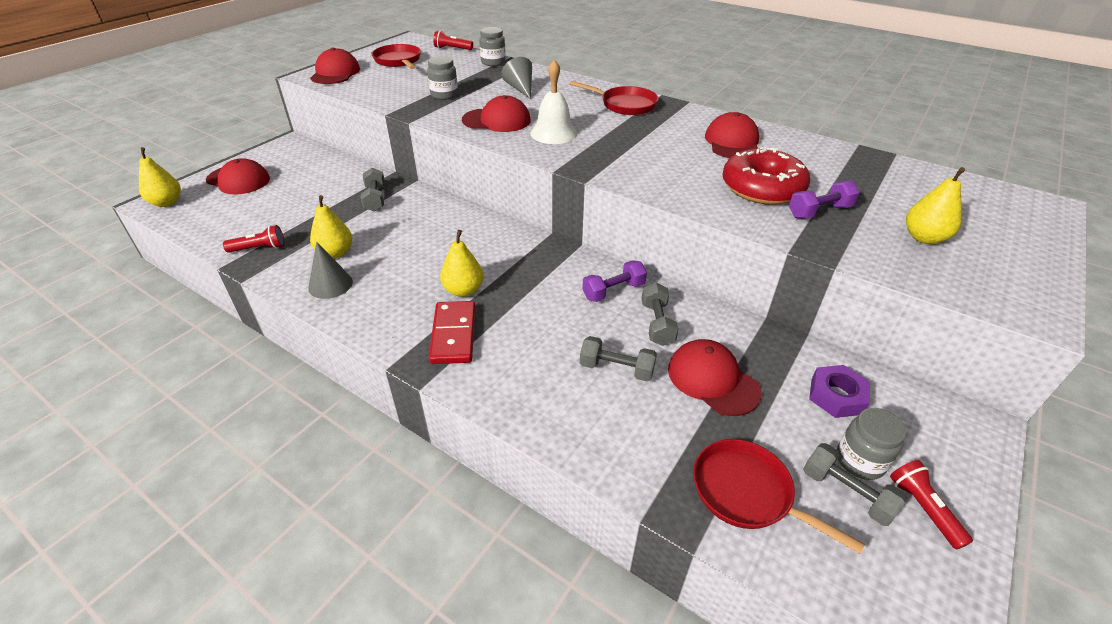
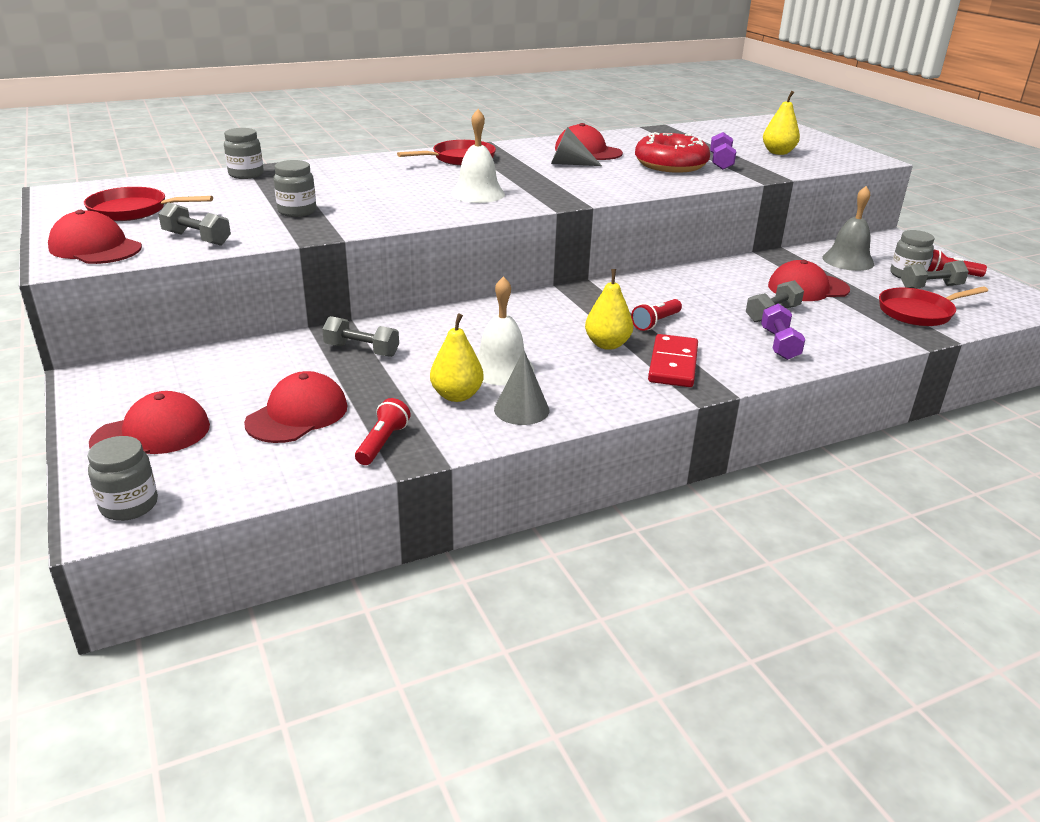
camera: 60 degrees left, 10 degrees down
(167, 202) = (129, 505): yellow pear -> grey jar
(387, 257) = (501, 368): none -> white bell
(452, 49) = (156, 181): red flashlight -> red flashlight (655, 323)
(454, 335) = (673, 364): red domino -> red domino turned 75 degrees clockwise
(497, 120) = (410, 206): red cap -> red cap (297, 414)
(520, 89) = (346, 181): grey cone -> grey cone (569, 164)
(613, 291) = (672, 287): purple dumbbell -> purple dumbbell (779, 344)
(657, 324) = (729, 285): grey dumbbell -> grey dumbbell (197, 239)
(836, 396) = (848, 260): purple nut -> grey bell

